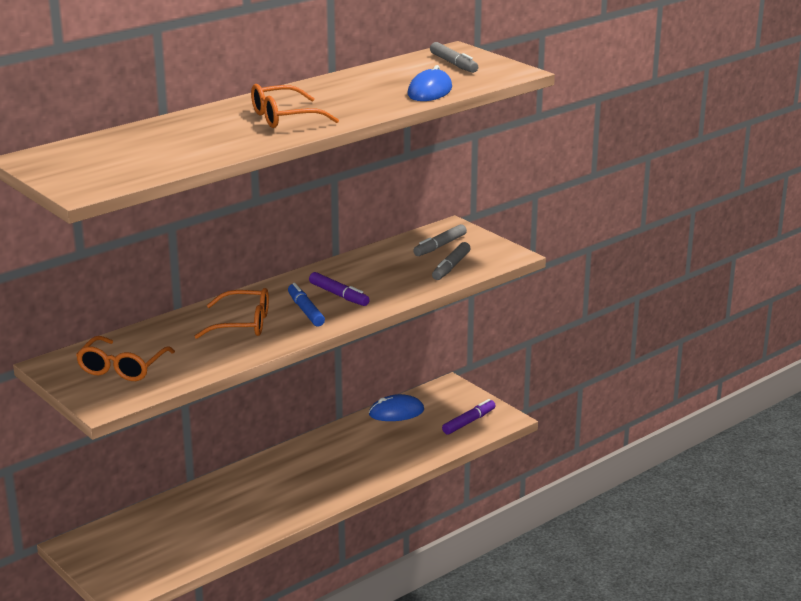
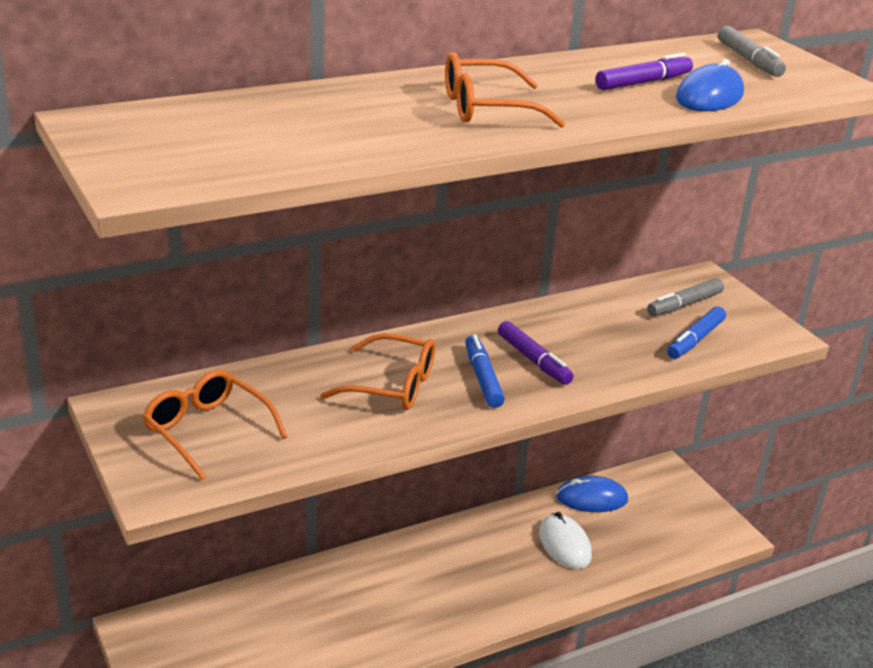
camera: 10 degrees right, 5 degrees up
(122, 368) = (207, 431): orange glasses -> orange glasses turned 105 degrees clockwise
(382, 444) = (564, 544): none -> white mouse
(451, 267) = (695, 340): grey marker -> blue marker
(468, 422) = (682, 531): purple marker -> purple marker (642, 82)

